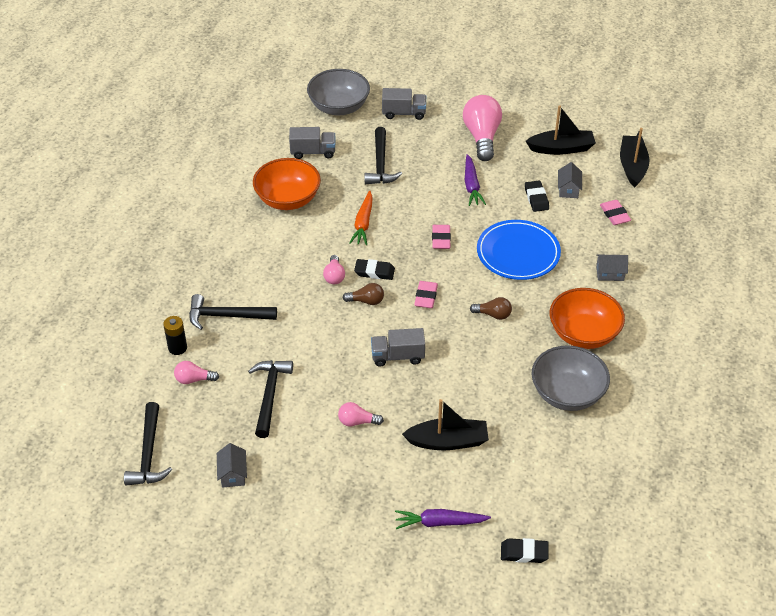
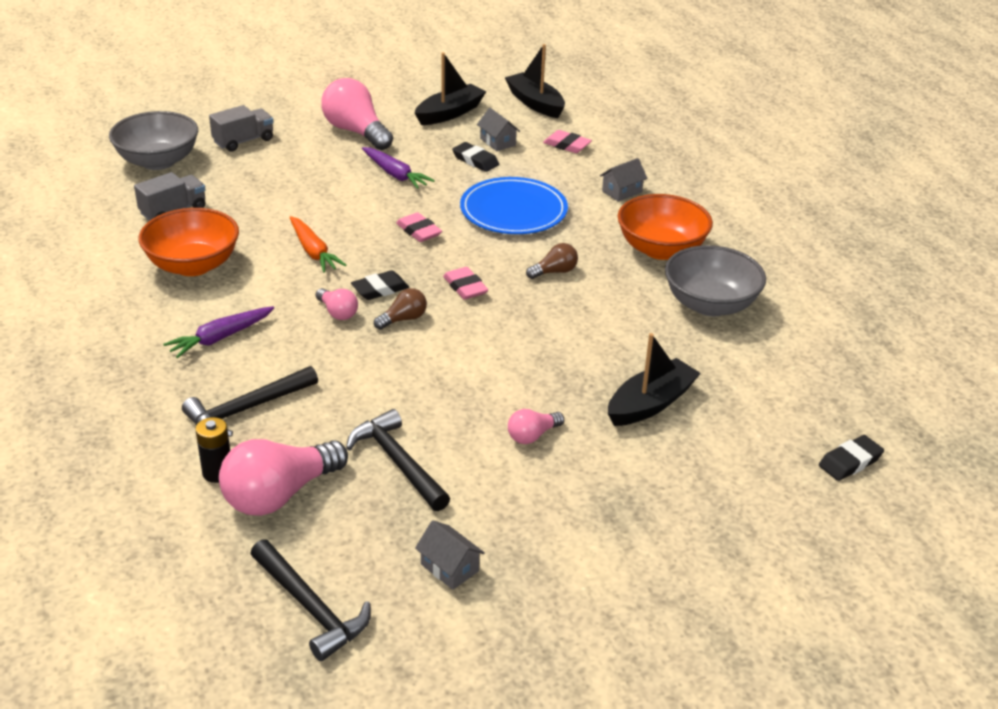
camera: 40 degrees left, 10 degrees down
(194, 379) = (279, 495): pink light bulb -> pink light bulb, size x2.00
(380, 164) = (269, 193): black hammer -> none
(397, 356) = (501, 353): grey truck -> none
(440, 522) = (737, 482): purple carrot -> purple carrot (220, 338)

